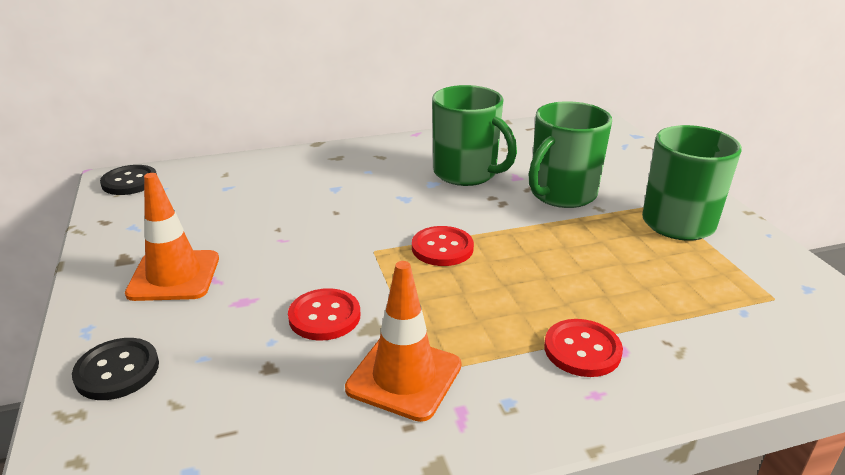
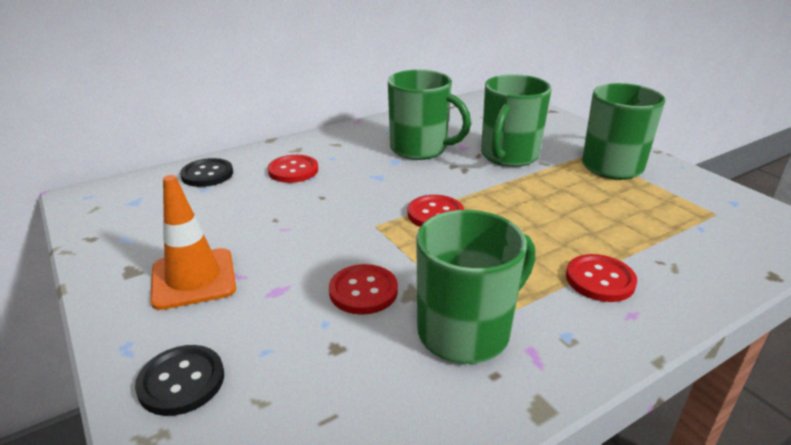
camera: 15 degrees left, 0 degrees up
(130, 182) = (99, 197): black button -> black button (207, 174)
(322, 180) = (293, 170): none -> red button
(404, 377) = (466, 332): orange traffic cone -> green mug

